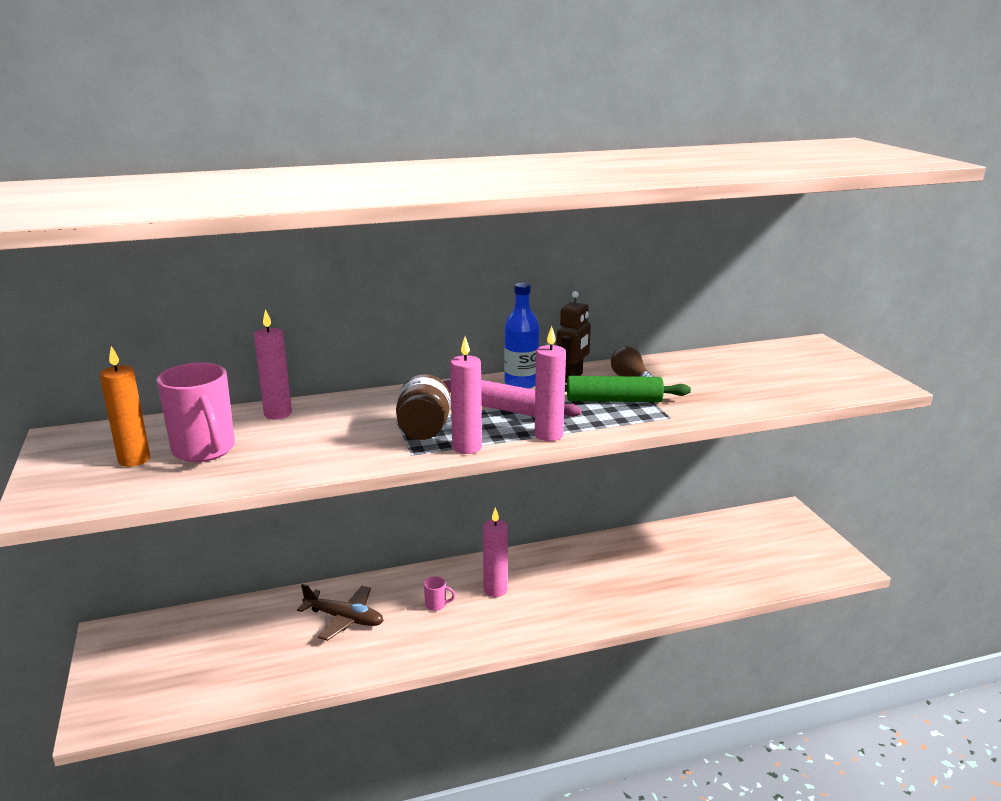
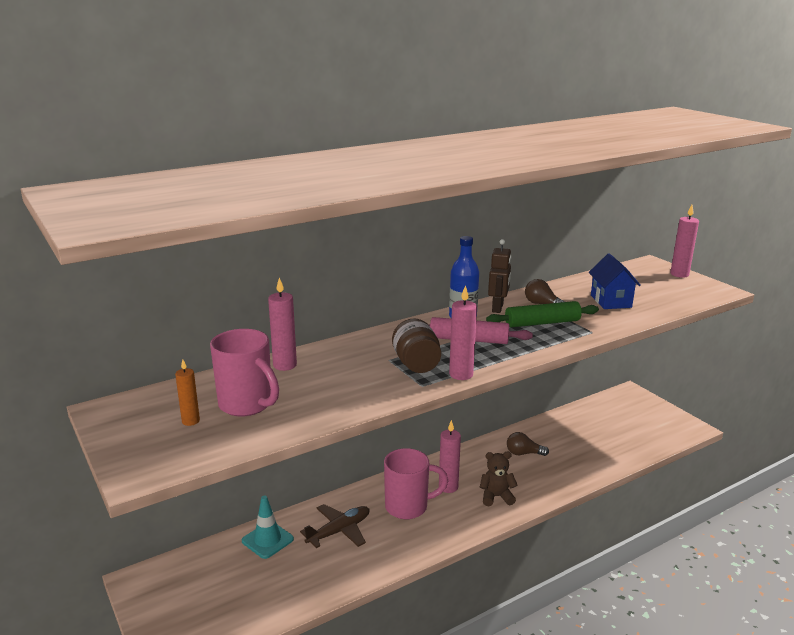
camera: 15 degrees left, 0 degrees up
(134, 460) = (190, 421): orange candle -> orange candle, size x0.66
(262, 615) = (267, 540): none -> turquoise traffic cone
(344, 619) = (339, 531): brown plane -> brown plane turned 45 degrees counterclockwise
(436, 605) = (408, 507): pink mug -> pink mug, size x2.48
(547, 610) = (496, 497): none -> brown teddy bear
(548, 435) = (515, 357): pink candle -> pink candle (679, 274)
(608, 565) = (523, 453): none -> brown light bulb
(723, 384) = (610, 301): none -> blue house

